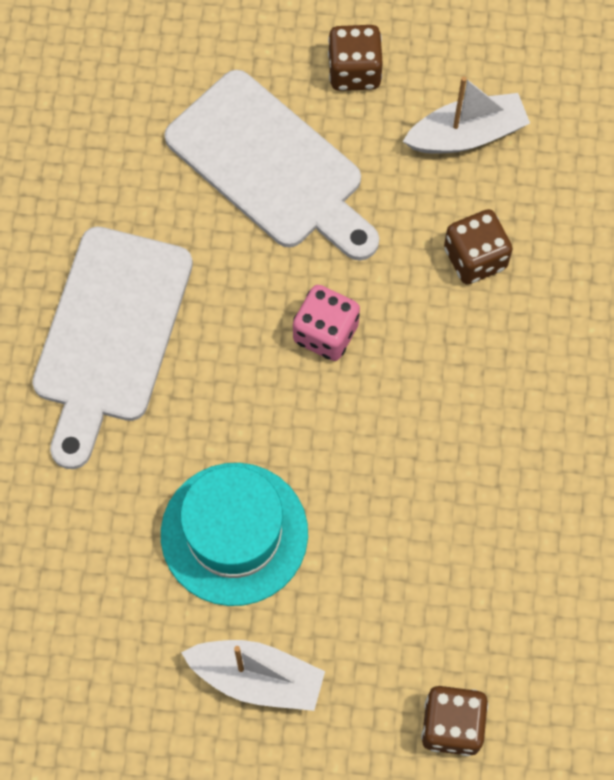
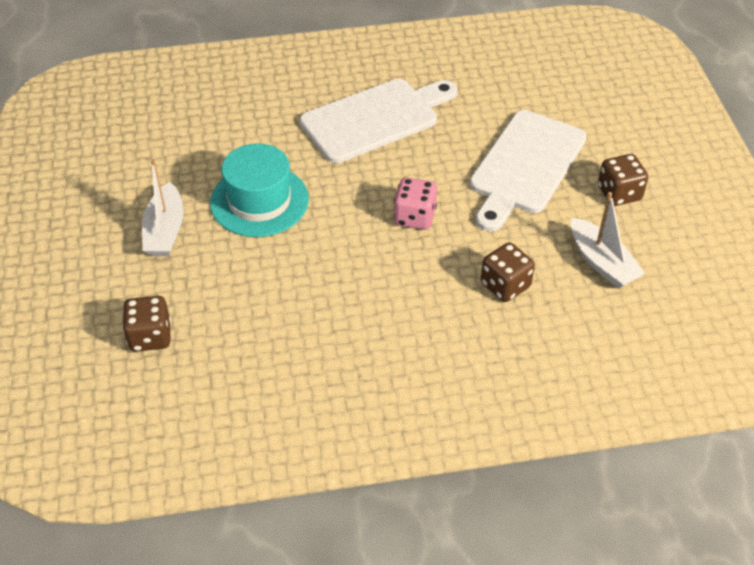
camera: 75 degrees right, 20 degrees down
(110, 334) = (375, 119): white cutting board -> white cutting board turned 150 degrees clockwise

